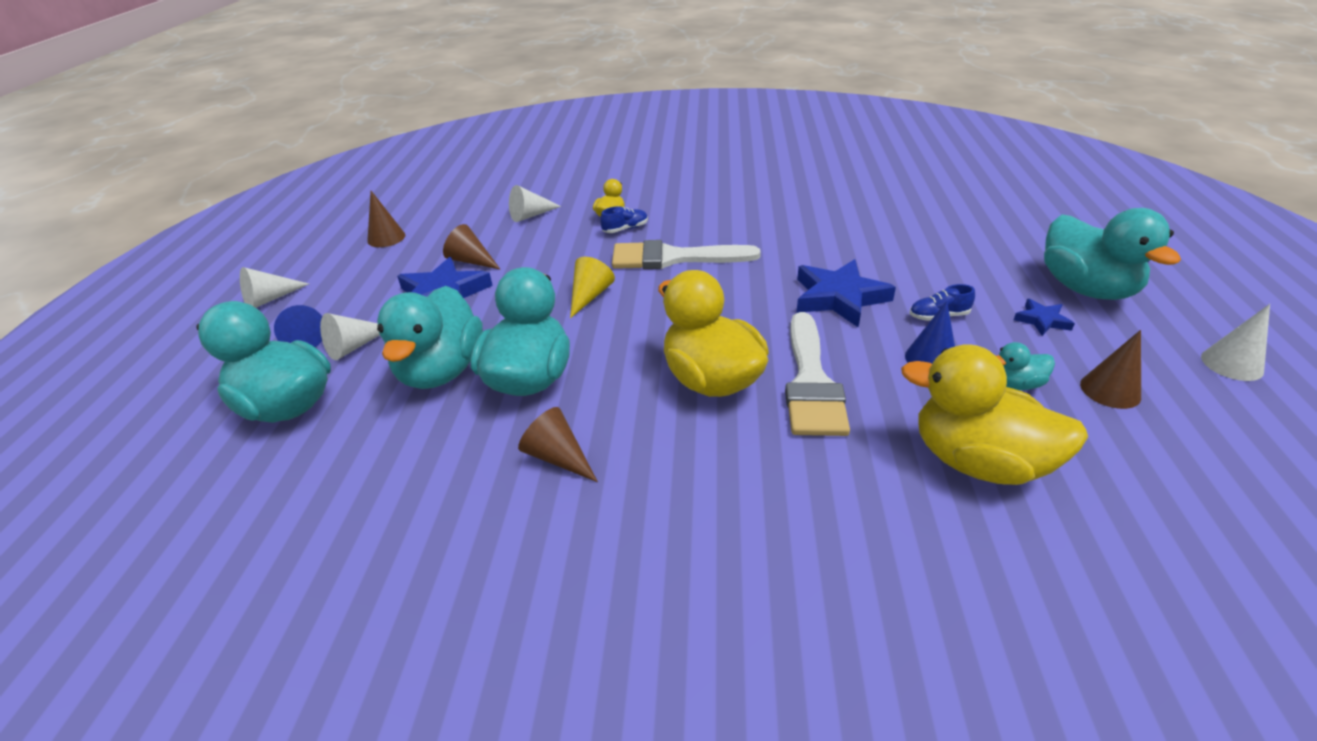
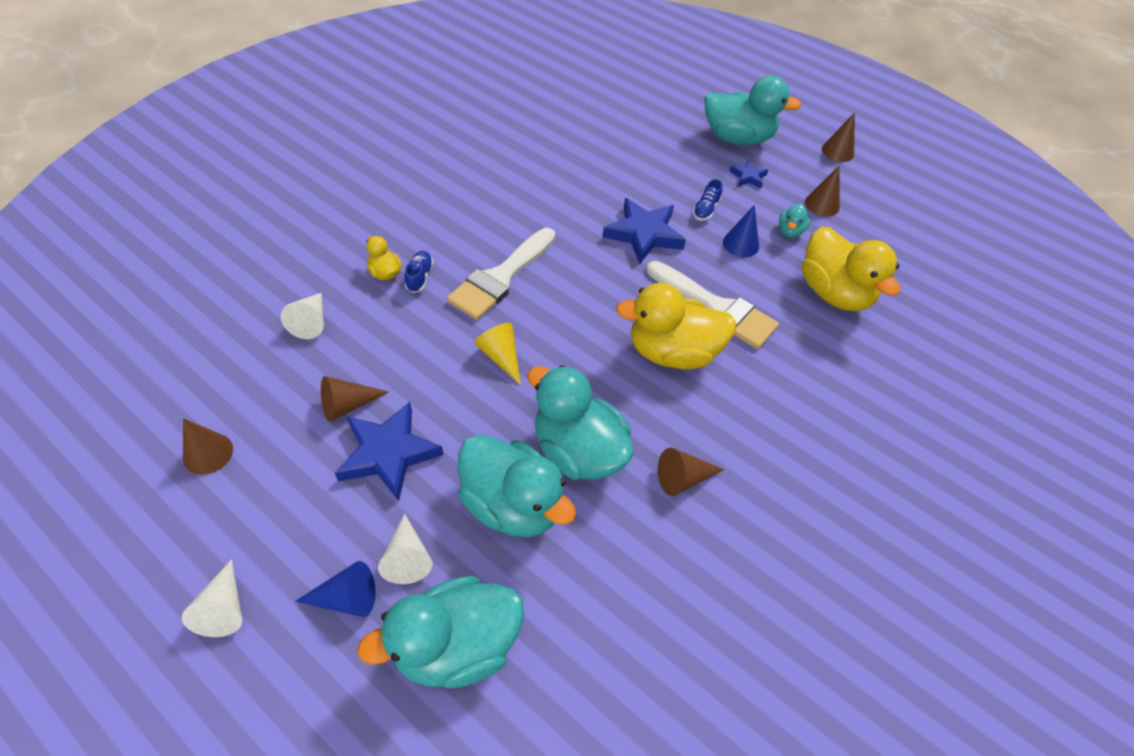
camera: 60 degrees left, 15 degrees up
(977, 462) = (833, 293): yellow duck -> yellow duck turned 90 degrees counterclockwise
(1232, 364) = (837, 151): white cone -> brown cone

